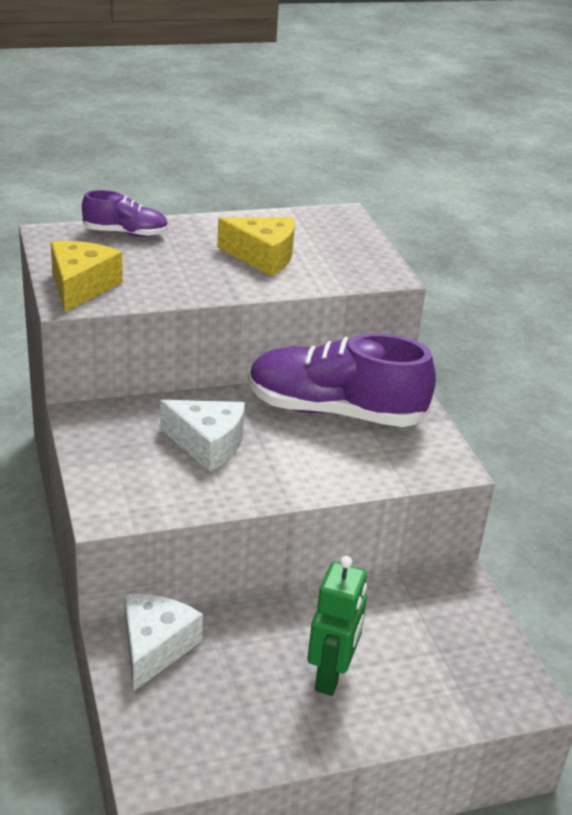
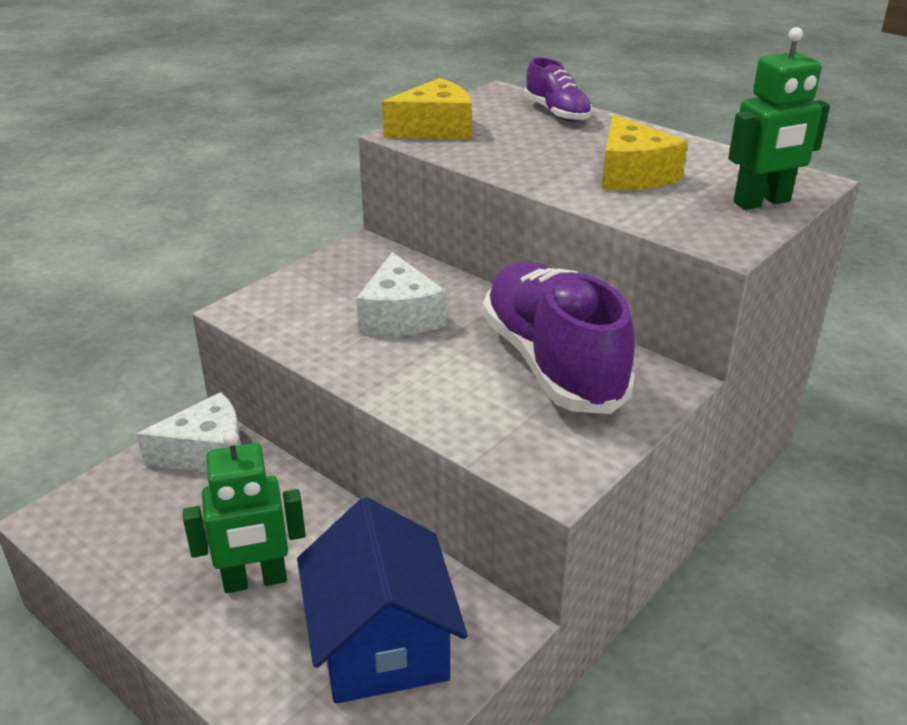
camera: 60 degrees right, 0 degrees up
(352, 240) = (762, 202): none -> green robot
(438, 638) = (382, 643): none -> blue house

